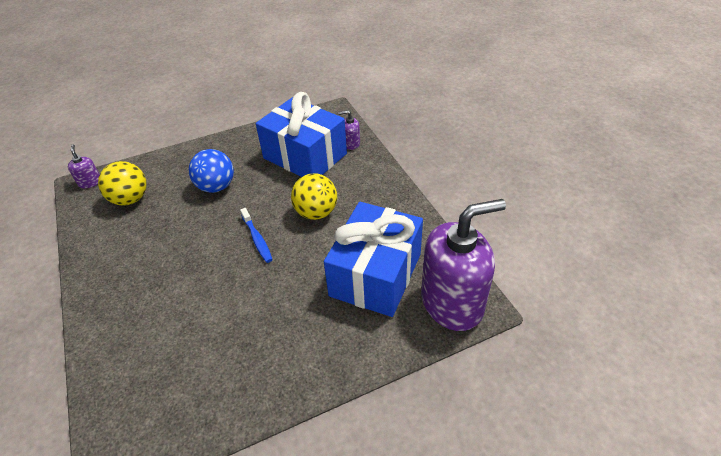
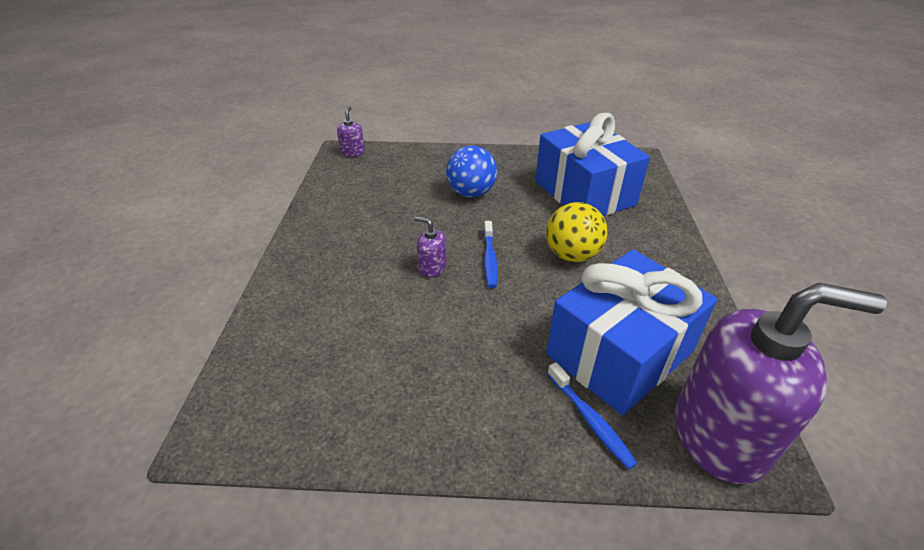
camera: 25 degrees right, 5 degrees down
(130, 199) = (380, 178): yellow ball -> none
(351, 143) = (647, 196): purple soap dispenser -> purple soap dispenser (432, 268)
(374, 329) = (590, 420): none -> blue toothbrush

